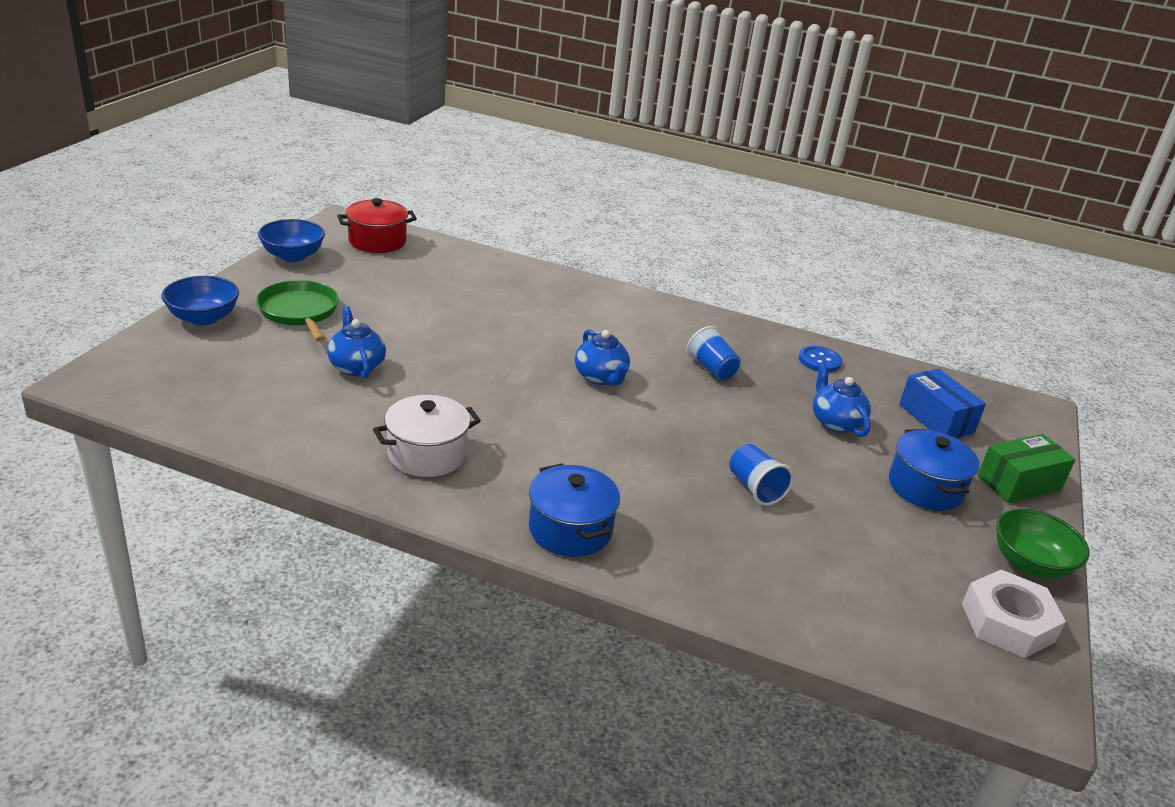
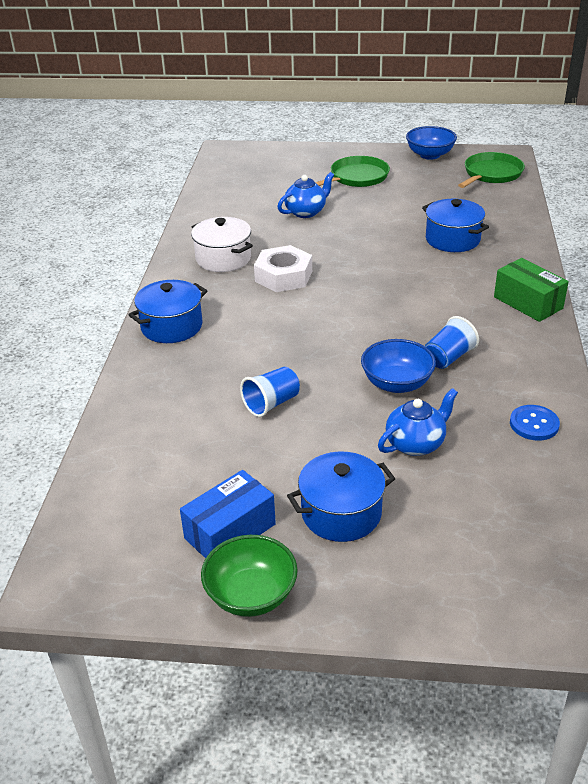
camera: 80 degrees right, 5 degrees up
(203, 318) = (318, 155): blue bowl -> blue bowl (397, 383)
(377, 241) = (491, 174): red pot -> green pan
(499, 302) = (452, 239): none -> blue pot
(601, 377) = (379, 304): blue teapot -> none
(936, 419) = (487, 521): blue box -> blue box (230, 531)
(1007, 622) = (153, 572): white nut -> white nut (283, 276)
(1019, 483) = (400, 593): green box -> green box (528, 303)

